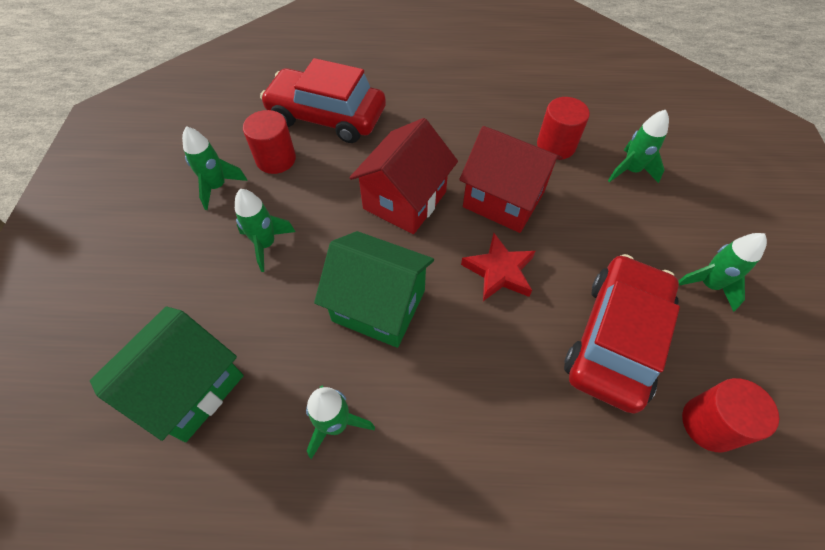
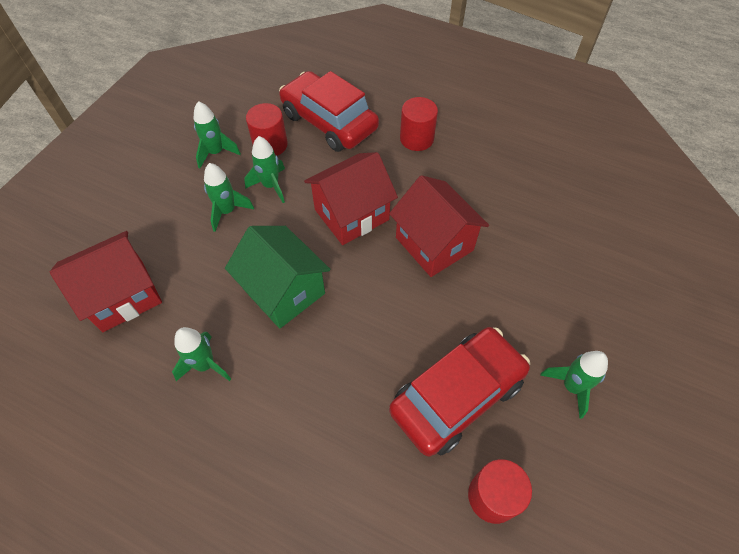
camera: 25 degrees right, 0 degrees up
(189, 387) = (123, 295): green house -> red house
(499, 271) = (394, 302): red star -> none
(556, 145) = (511, 213): red cylinder -> red cylinder (416, 139)
(630, 171) = (567, 260): green rocket -> green rocket (271, 186)

